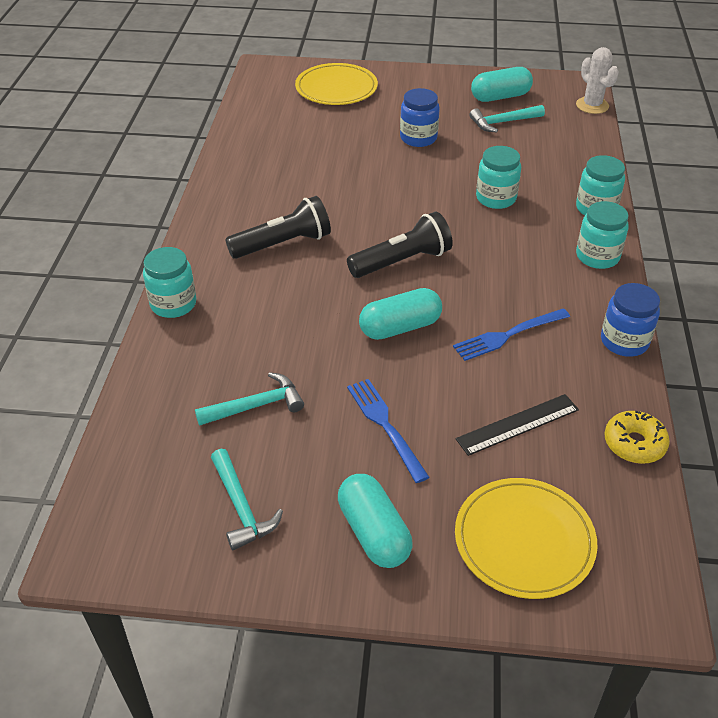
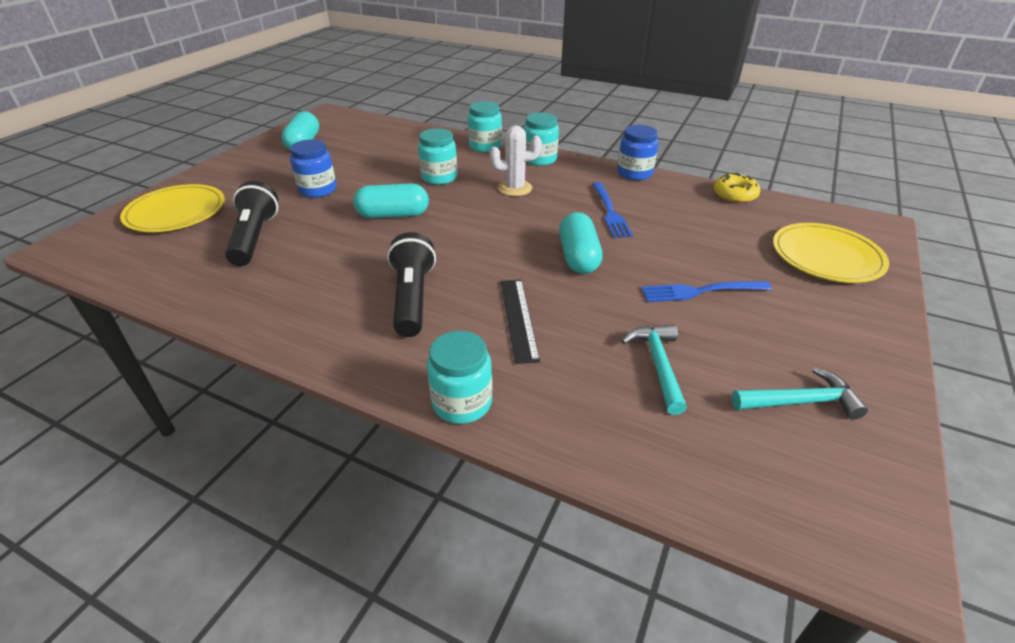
camera: 70 degrees left, 5 degrees down
(373, 533) = (826, 324): turquoise capsule -> turquoise capsule (393, 215)
(402, 261) = (490, 236): black flashlight -> black flashlight (254, 237)
(503, 122) = (341, 151): turquoise hammer -> none
(517, 424) = (709, 231): black ruler -> black ruler (518, 318)
(592, 105) = (360, 117): white cactus -> white cactus (515, 188)

